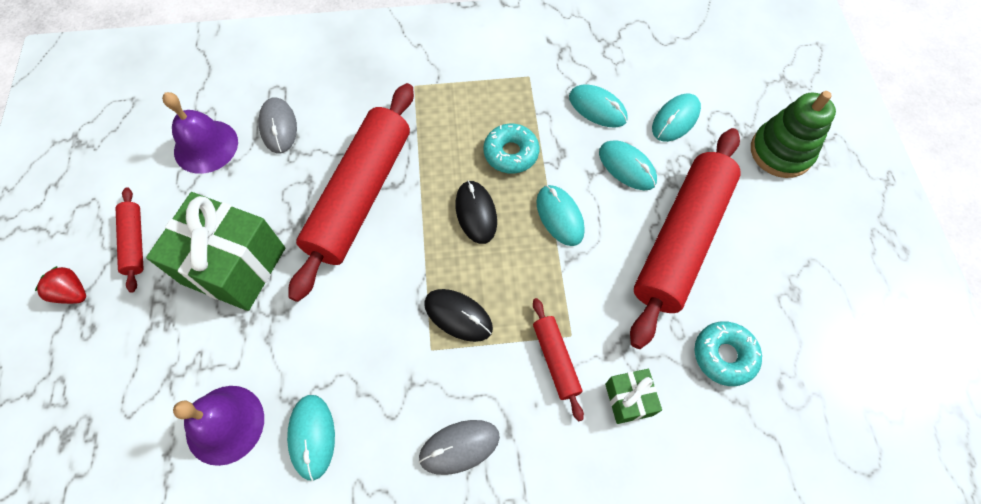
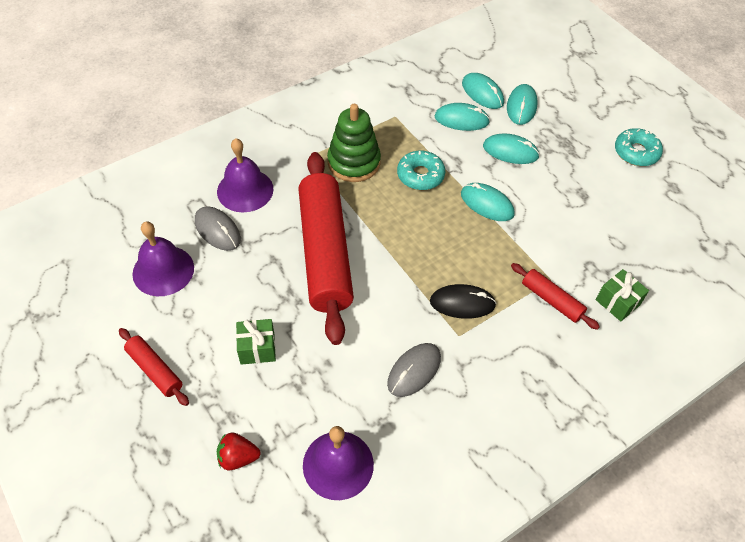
camera: 30 degrees left, 10 degrees down
(72, 293) = (126, 434): red strawberry -> red strawberry (238, 457)
(234, 265) = (257, 348): green gift -> green gift, size x0.47
(312, 436) = (413, 438): turquoise mouse -> turquoise mouse (482, 93)
(330, 96) = (245, 190): none -> purple bell
(459, 447) = (526, 389): grey mouse -> grey mouse (414, 371)
(476, 213) = (424, 227): black mouse -> none
(681, 240) = (580, 184): red rolling pin -> none
(724, 355) = (658, 246): turquoise donut -> turquoise donut (636, 152)
(781, 152) = (605, 101): green stacking toy -> green stacking toy (354, 162)

